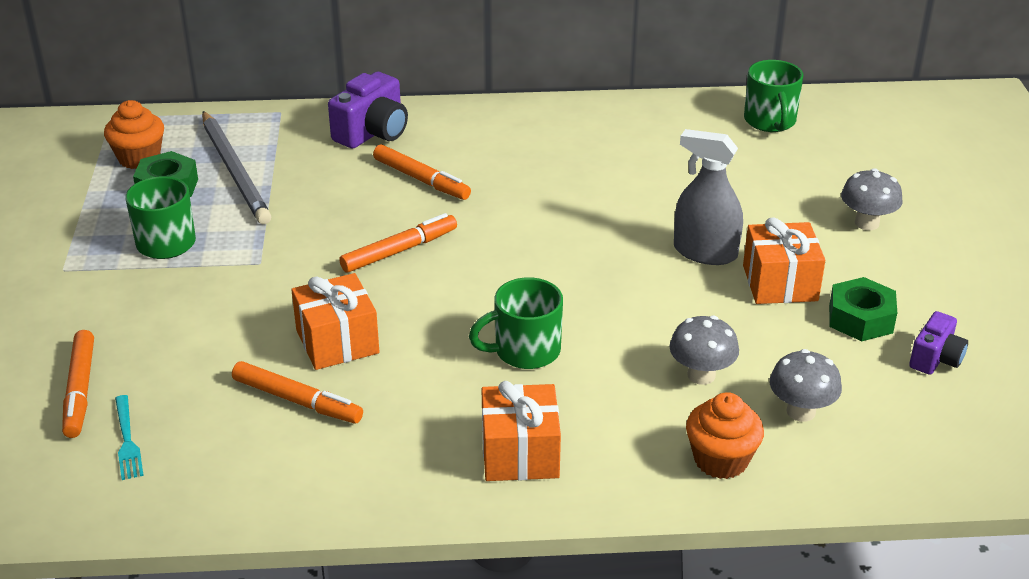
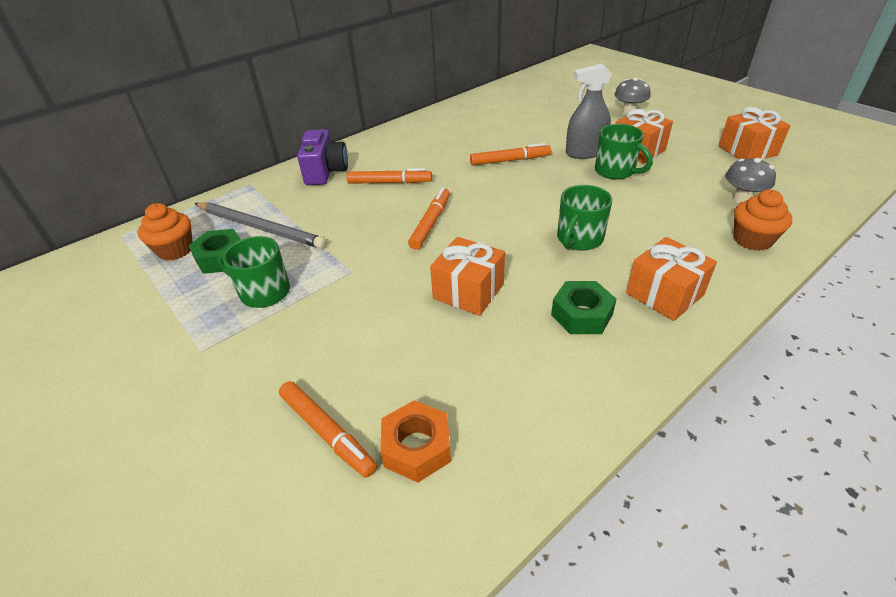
camera: 35 degrees left, 5 degrees up
(127, 441) = (417, 447): turquoise fork -> orange nut
(297, 401) = (496, 342): orange marker -> orange marker (510, 160)
(701, 375) = (676, 206): grey mushroom -> none
(770, 121) = (523, 91): green mug -> green mug (616, 171)
(860, 318) = (693, 149): green nut -> green nut (581, 315)
(935, 359) = (747, 150): purple camera -> orange gift

